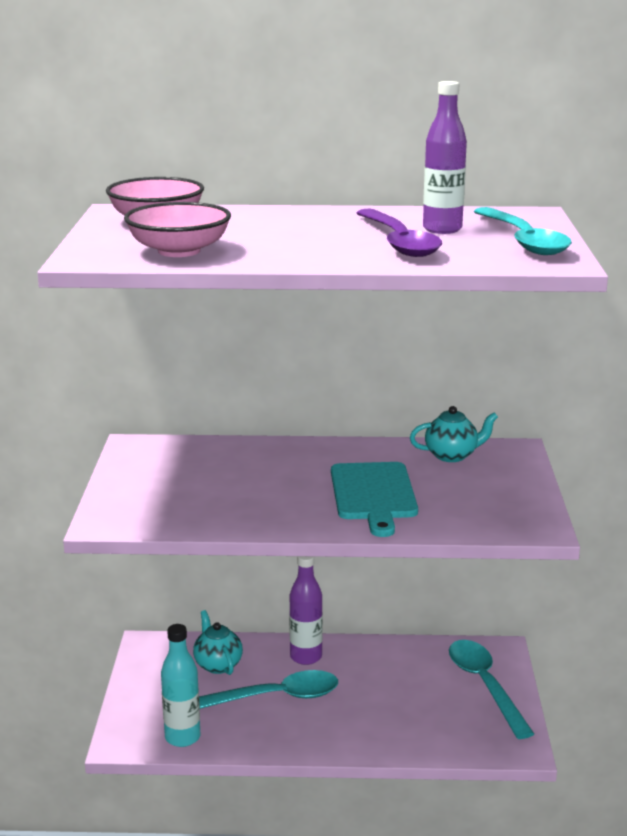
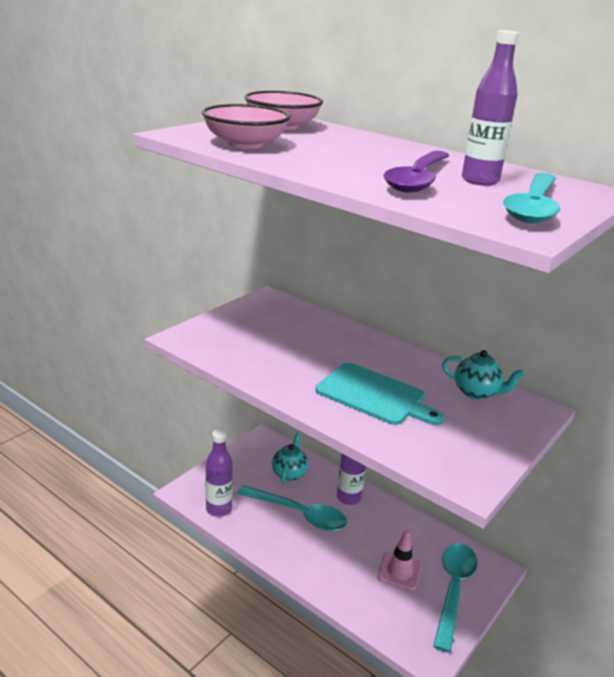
camera: 35 degrees right, 5 degrees up
(182, 737) = (219, 509): turquoise bottle -> purple bottle
(373, 494) = (374, 395): turquoise cutting board -> turquoise cutting board turned 90 degrees counterclockwise
(424, 696) = (399, 571): none -> pink traffic cone

